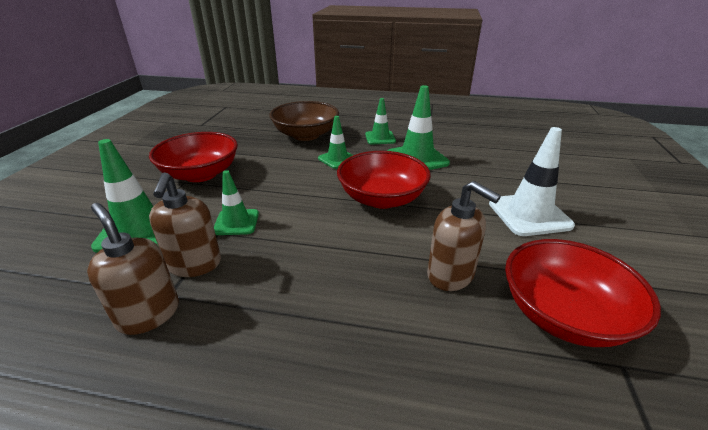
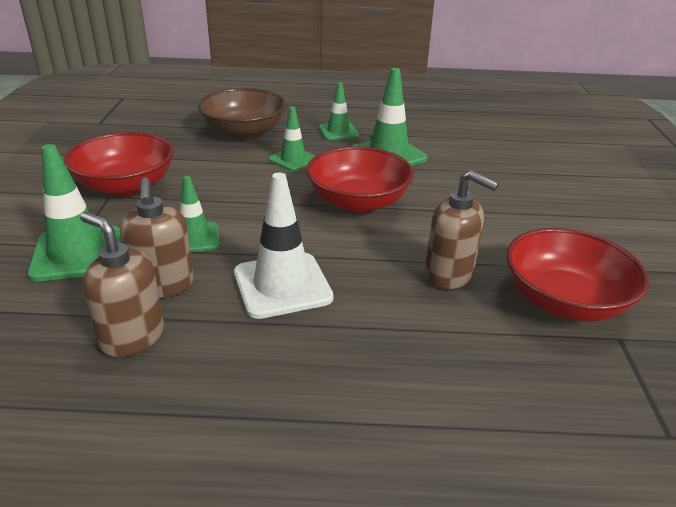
camera: 10 degrees left, 0 degrees up
(529, 214) = (522, 209): white traffic cone -> white traffic cone (282, 285)

